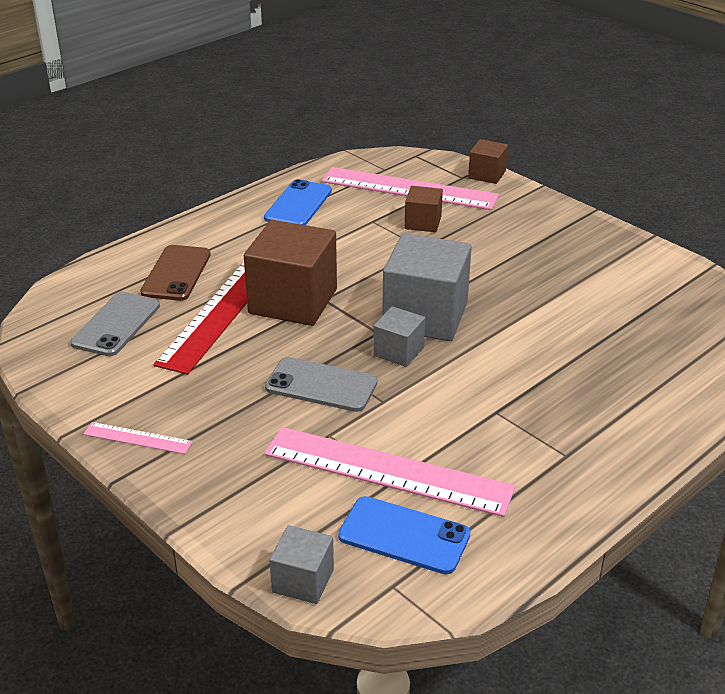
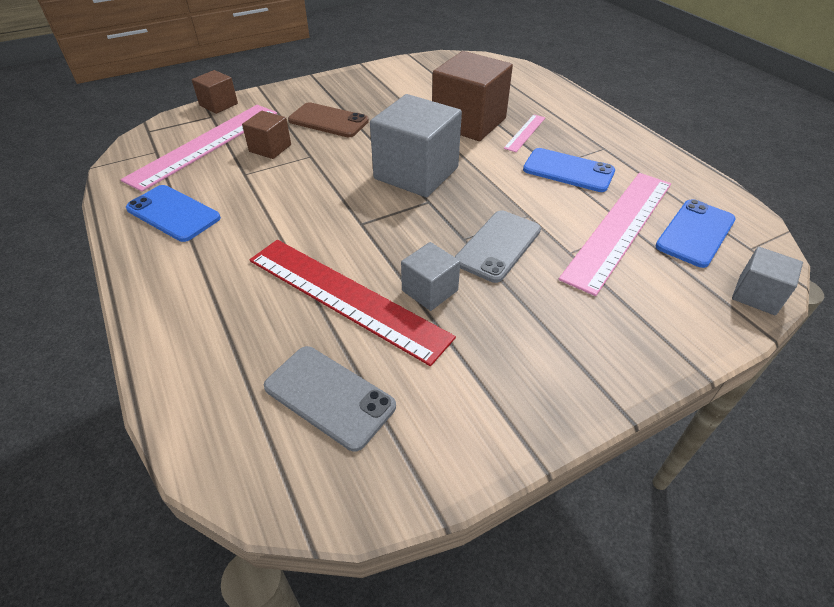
camera: 75 degrees left, 10 degrees up
(138, 438) = (560, 392): pink ruler -> pink ruler (525, 133)
(176, 273) = (247, 327): brown phone -> brown phone (328, 121)
(293, 301) = (355, 243): brown cube -> brown cube (469, 122)
(398, 351) = (461, 195): grey cube -> grey cube (430, 290)
(490, 425) = (568, 170): none -> blue phone

